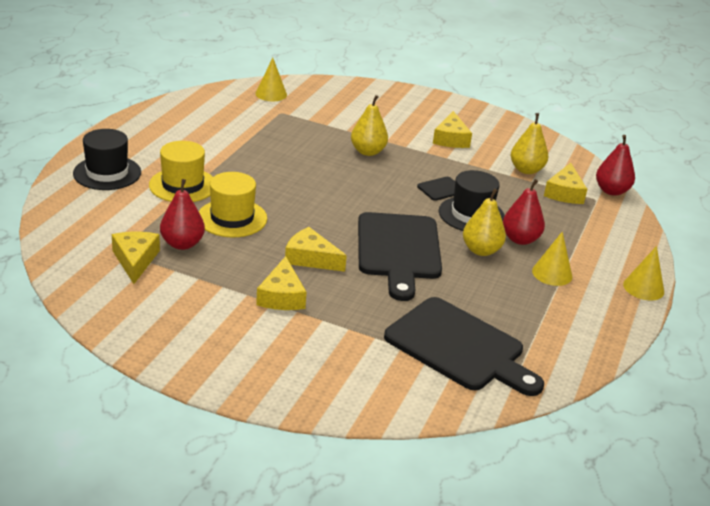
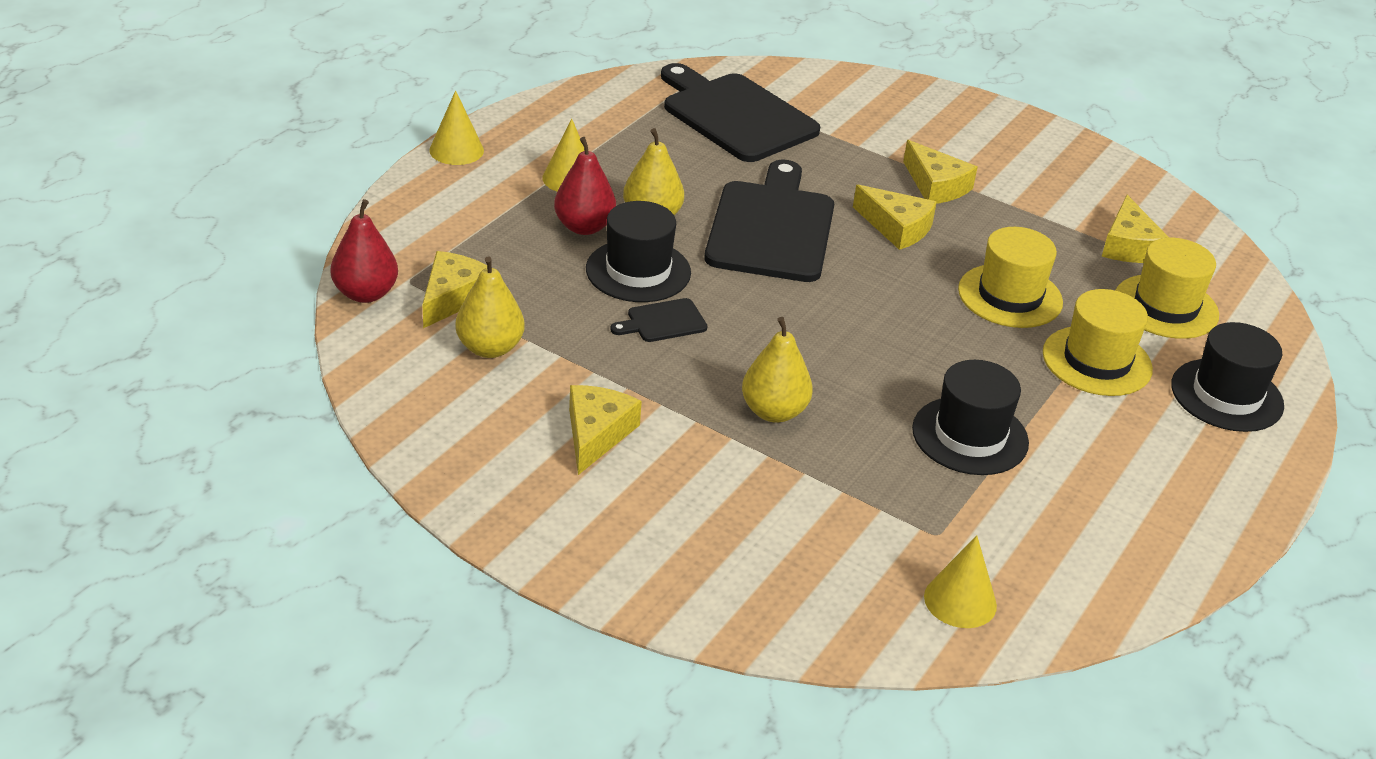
camera: 170 degrees left, 5 degrees up
(124, 219) = (1165, 307): none -> yellow hat
(182, 244) = (1073, 262): red pear -> none
(263, 147) = (970, 436): none -> black hat
(282, 296) = (936, 186): yellow cheese -> yellow cheese turned 135 degrees clockwise

